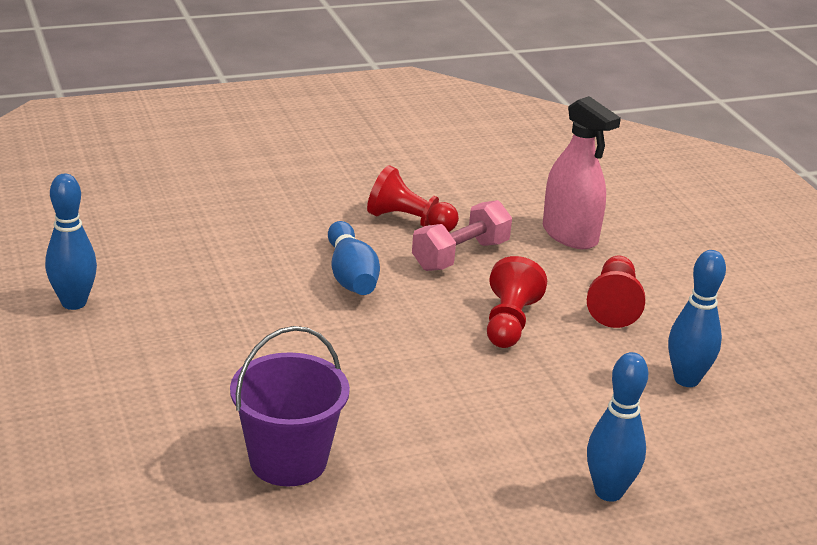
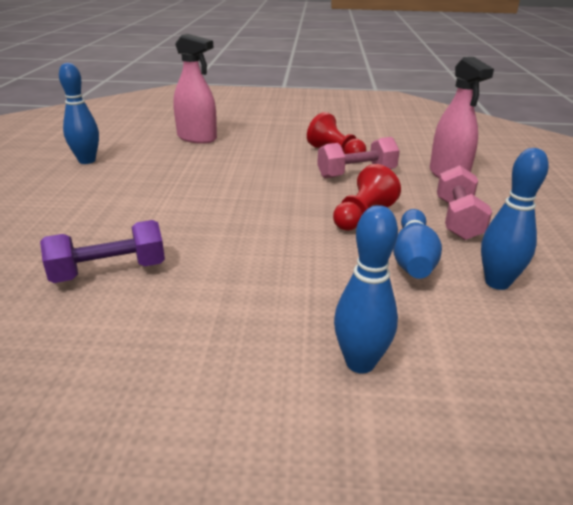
camera: 25 degrees right, 0 degrees up
(192, 227) = (197, 138): none -> pink spray bottle
(288, 461) = (109, 271): purple bucket -> purple dumbbell
(351, 275) = (270, 173): blue bowling pin -> blue bowling pin (413, 258)
(613, 305) = (458, 219): red pawn -> pink dumbbell

